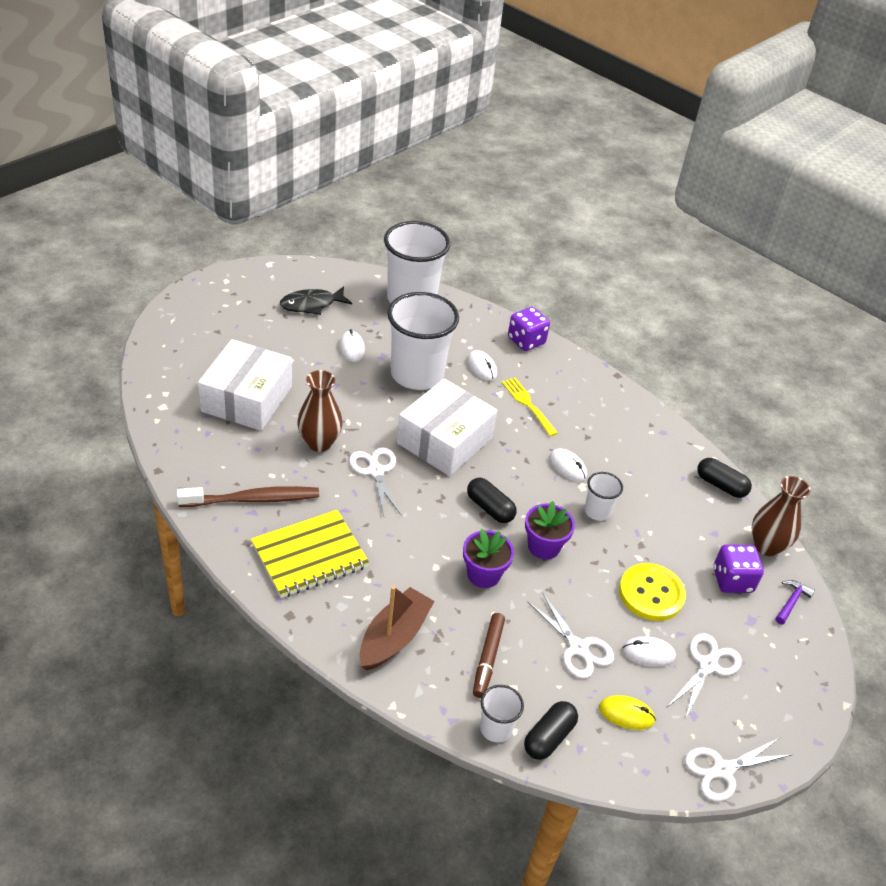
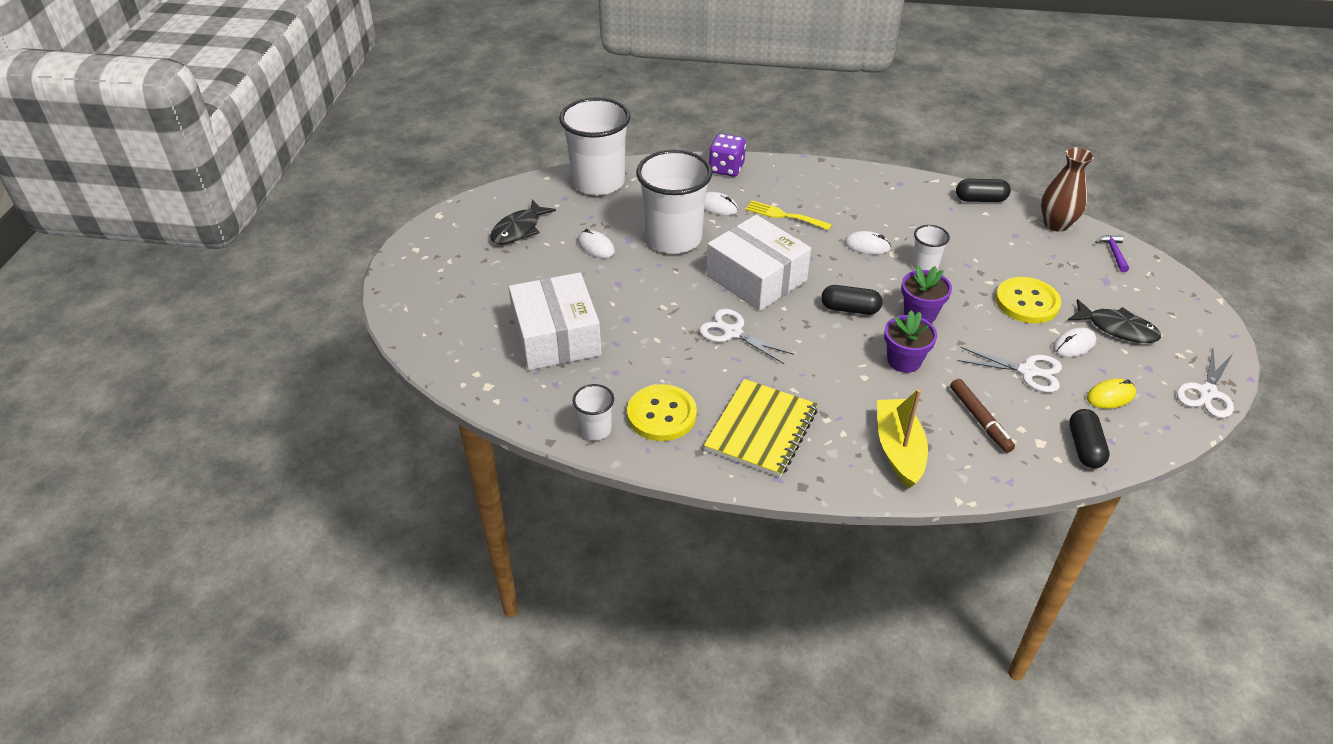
camera: 30 degrees left, 0 degrees up
(253, 499) = (661, 415): brown toothbrush -> yellow button
(319, 443) = (661, 337): brown vase -> none
(394, 637) = (898, 450): brown boat -> yellow boat
(444, 441) = (756, 278): white box -> white box turned 45 degrees counterclockwise
(496, 728) = (1045, 466): white cup -> white cup (595, 430)
(707, 665) = (1117, 328): white scissors -> black fish
(732, 580) = (1063, 261): purple dice -> none

